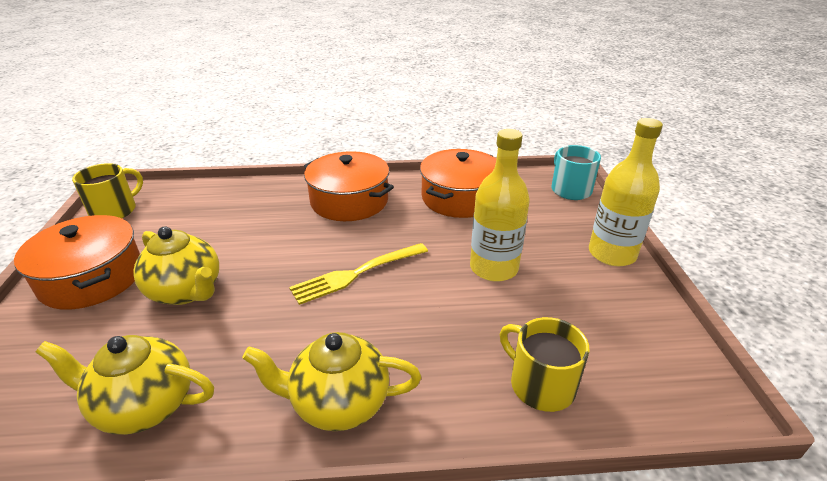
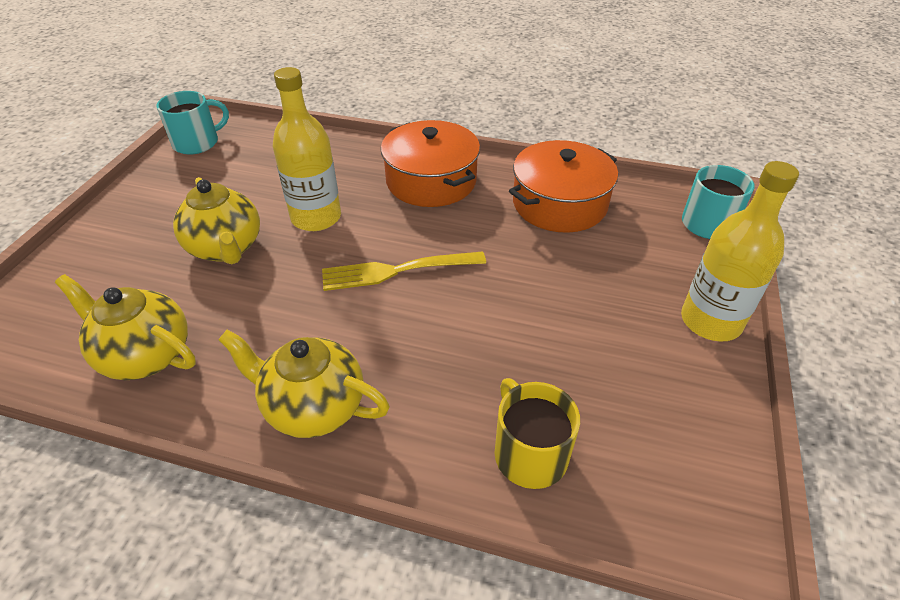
camera: 20 degrees right, 10 degrees up
(92, 278) = (151, 212): orange pot -> none
(115, 211) = (197, 143): yellow mug -> turquoise mug
(493, 268) = (552, 302): yellow bottle -> yellow bottle (316, 217)

